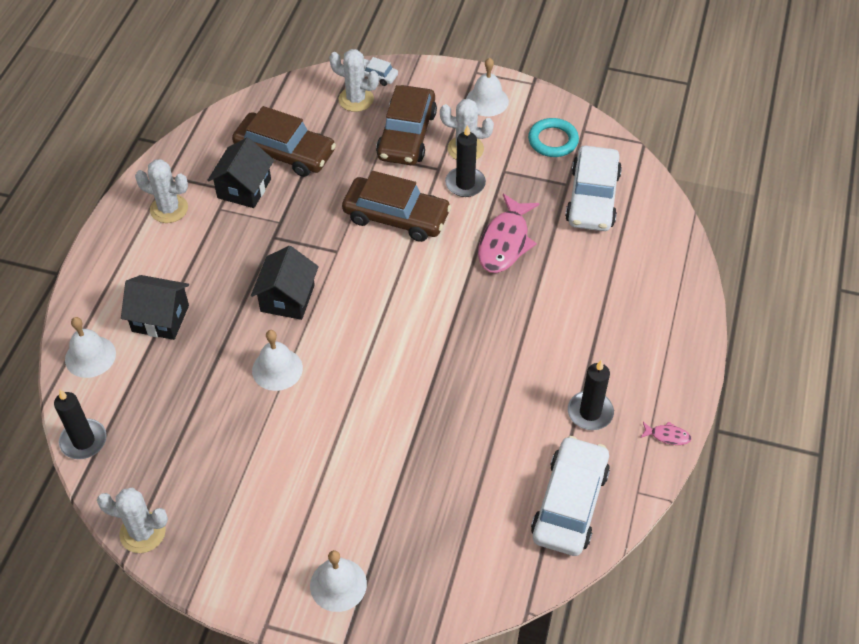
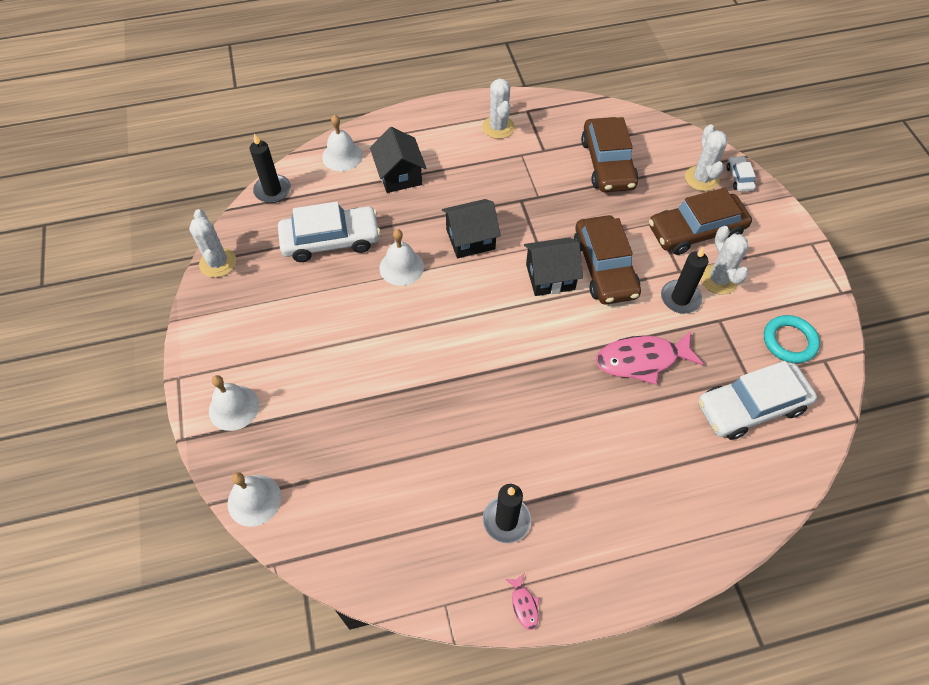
camera: 60 degrees right, 5 degrees up
(244, 188) = (552, 158): black house -> black house (550, 277)
(487, 101) = (787, 268): white bell -> white bell (254, 500)
(570, 503) = (400, 548): white car -> white car (331, 240)

